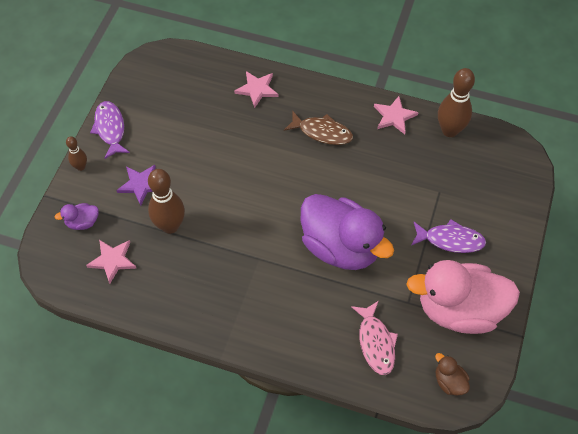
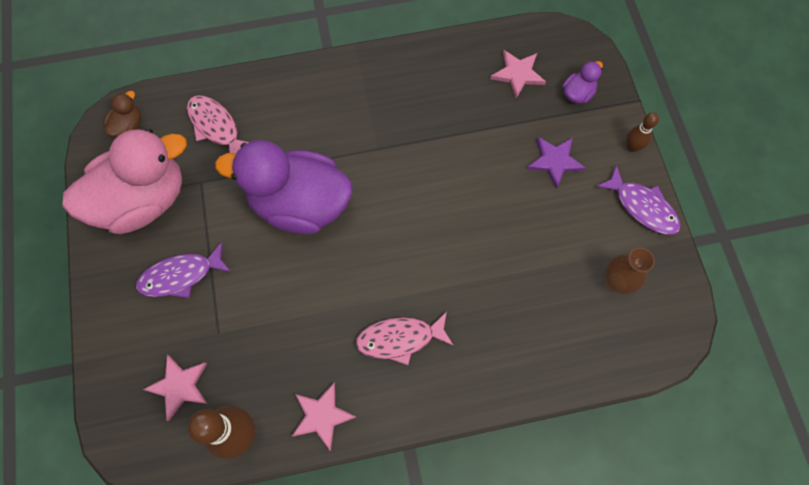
camera: 150 degrees right, 10 degrees up
(166, 97) = (616, 282): none -> brown vase
(170, 226) = (490, 134): brown bowling pin -> none
(257, 89) = (518, 358): pink star -> pink star (179, 386)
(322, 132) = (400, 339): brown fish -> pink fish
(449, 382) = (128, 126): brown duck -> brown duck turned 90 degrees counterclockwise

